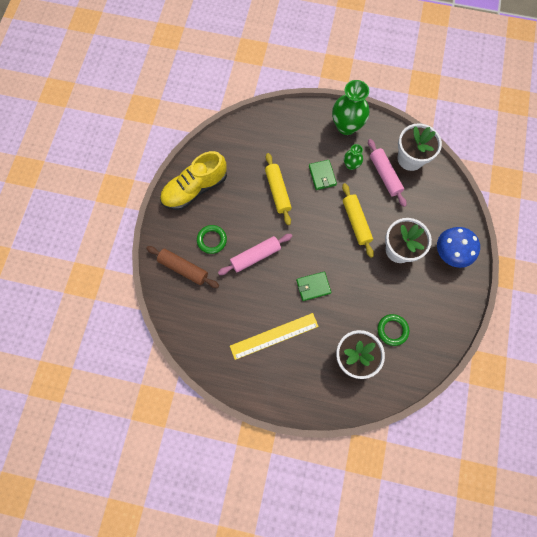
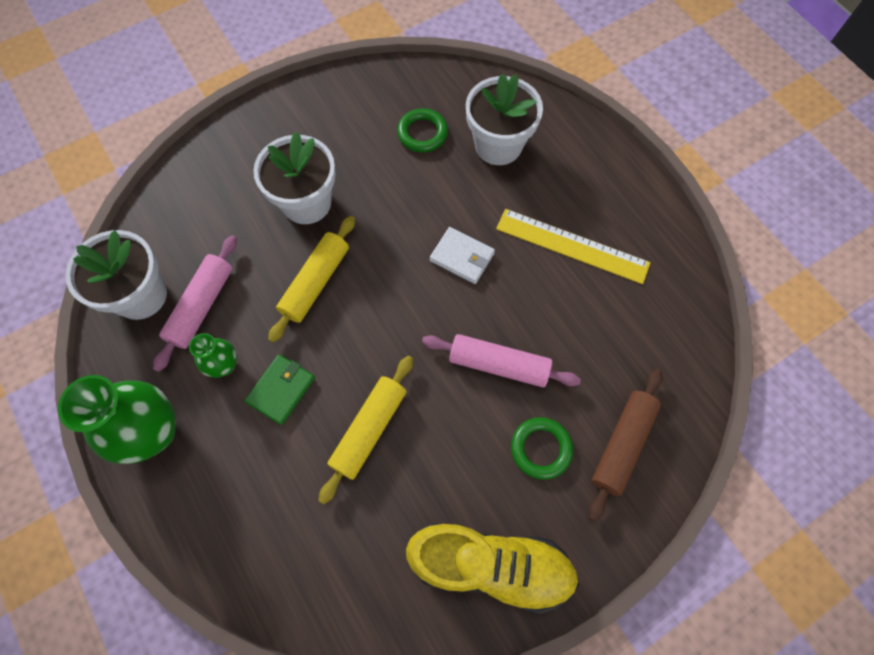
camera: 135 degrees left, 5 degrees down
(183, 269) = (622, 444): brown rolling pin -> brown rolling pin turned 45 degrees clockwise
(313, 286) = (462, 257): green wallet -> white wallet
(449, 254) = (257, 147): blue mushroom -> none

